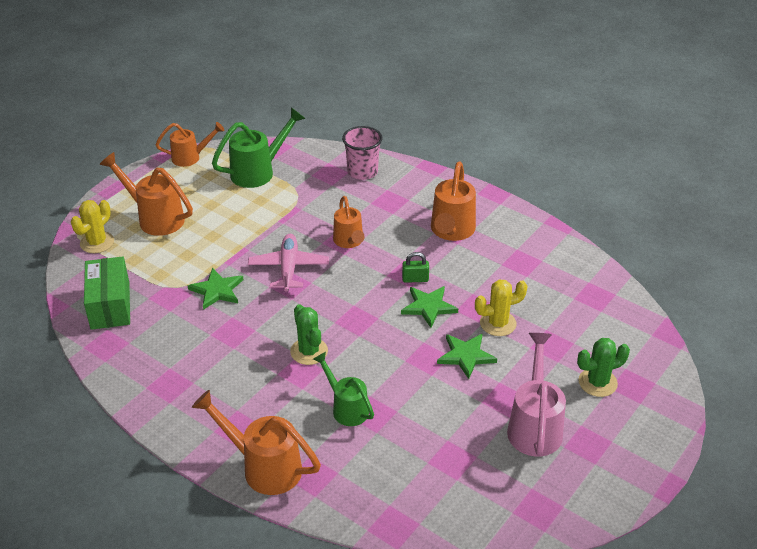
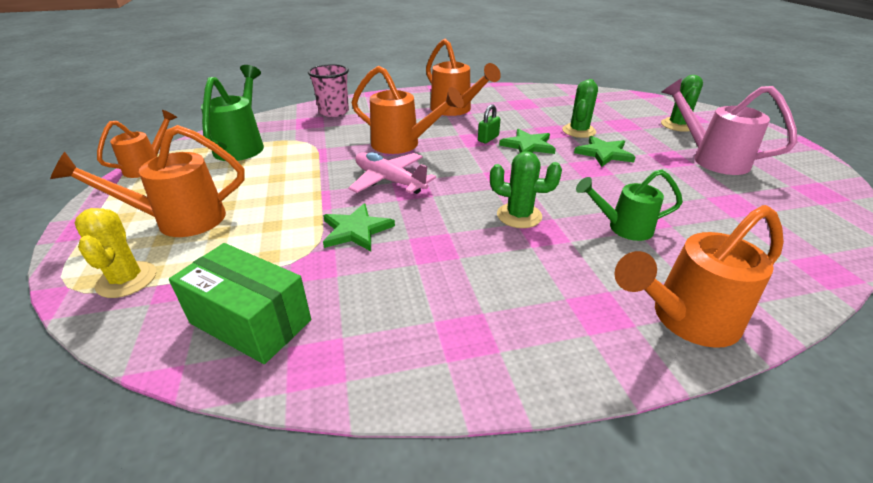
camera: 50 degrees left, 5 degrees down
(349, 242) = (403, 145): orange watering can -> orange watering can, size x1.51
(498, 323) = (578, 131): yellow cactus -> green cactus

